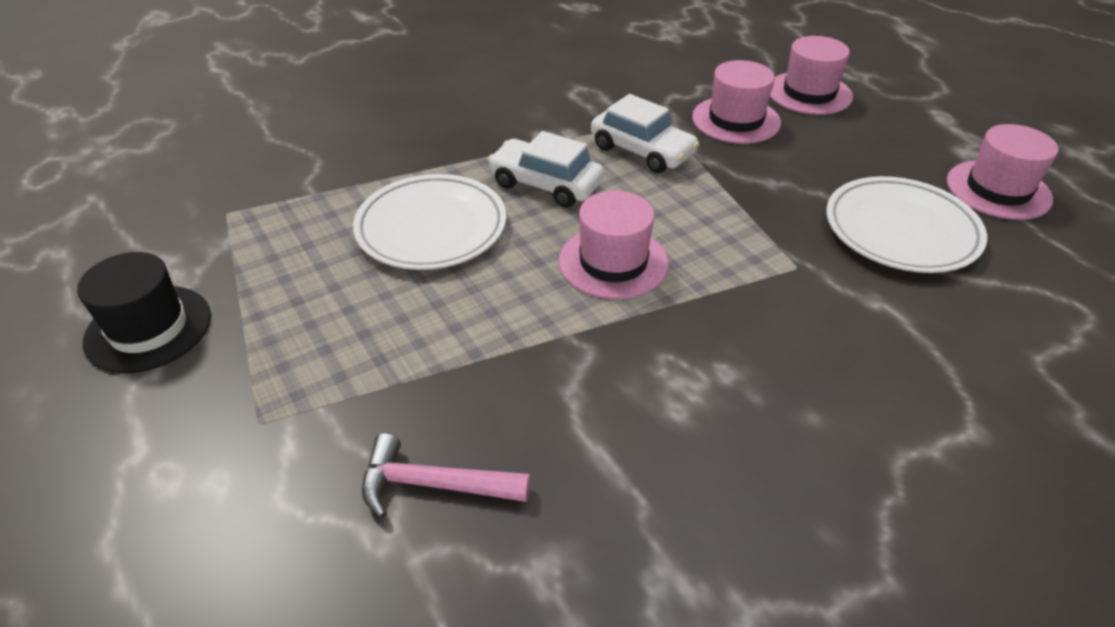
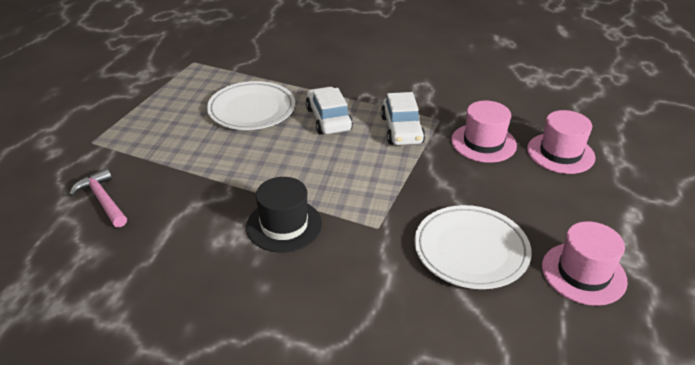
camera: 45 degrees right, 5 degrees down
(148, 328) = (110, 90): black hat -> black hat (284, 225)
(613, 262) = (298, 169): pink hat -> none

